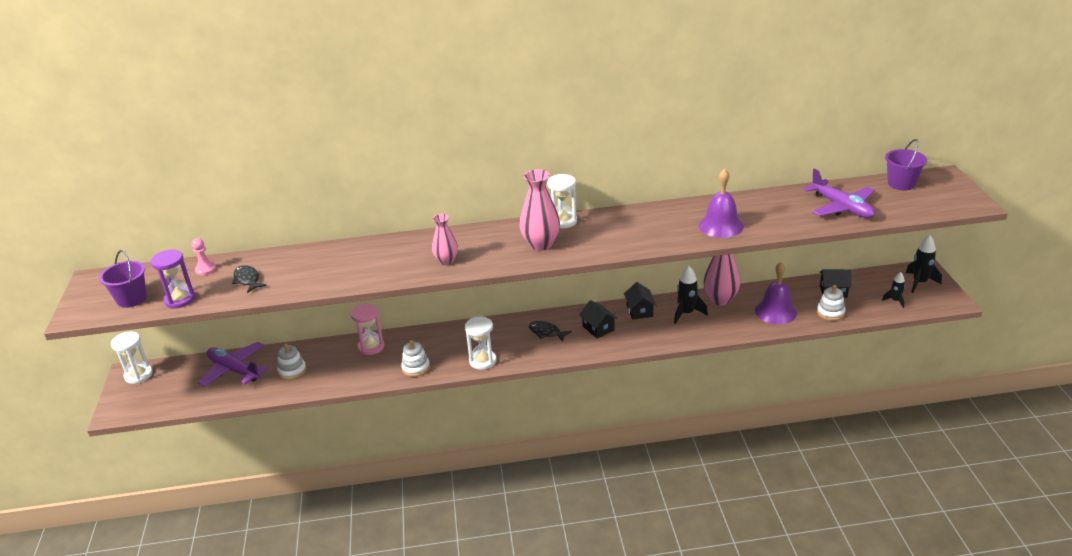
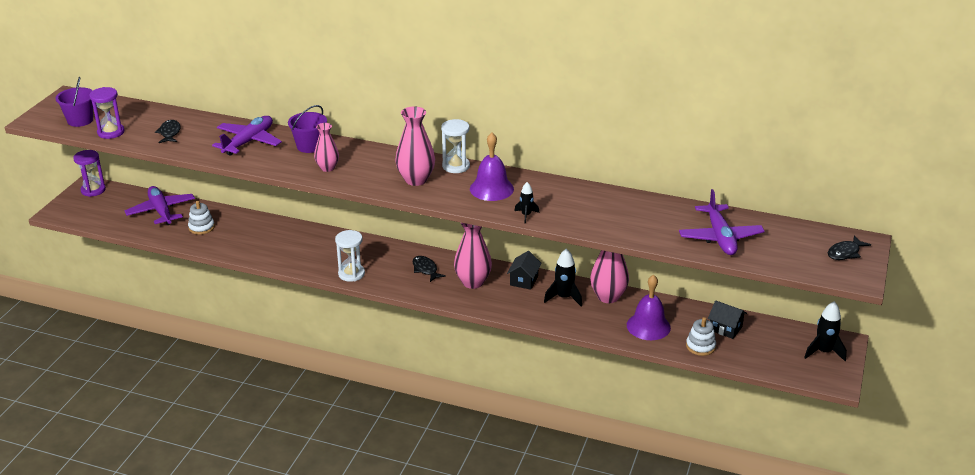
camera: 25 degrees right, 0 degrees up
(138, 375) = (93, 190): white hourglass -> purple hourglass
(205, 269) = (149, 114): pink pawn -> none
(341, 262) = (249, 142): none -> purple plane
(371, 347) = (276, 230): pink hourglass -> none
(416, 368) = (294, 259): white stacking toy -> none
(598, 328) = (473, 282): black house -> pink vase
(721, 226) = (587, 216): purple bell -> purple bell (491, 189)
(895, 301) = (778, 359): black rocket -> black rocket (526, 215)
(901, 184) = (809, 235): purple bucket -> purple bucket (309, 146)
(941, 188) = (845, 253): none -> black fish

